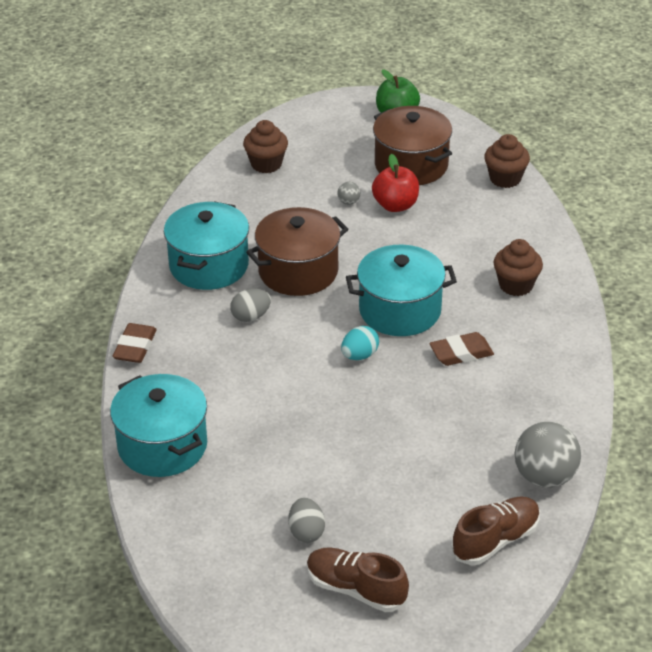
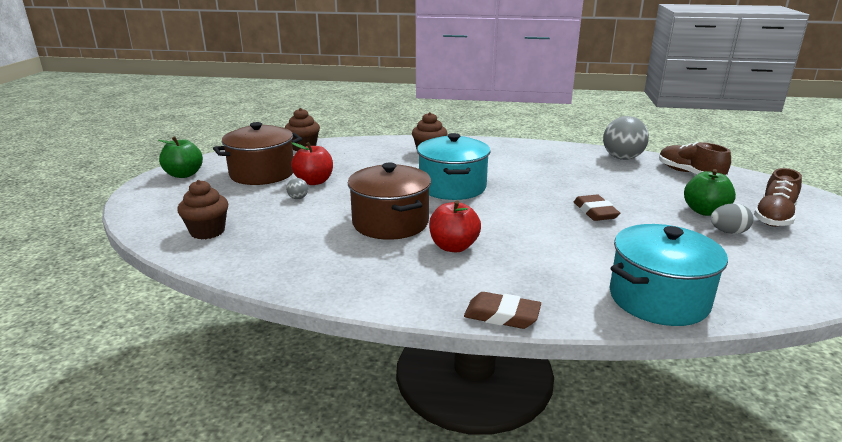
camera: 85 degrees left, 15 degrees down
(209, 265) = (366, 267): turquoise pot -> none
(251, 316) = (453, 247): grey egg -> red apple
(359, 355) = (508, 203): turquoise egg -> none
(363, 525) = (705, 211): none -> green apple
(461, 353) = (503, 171): brown eraser -> brown eraser (595, 212)

